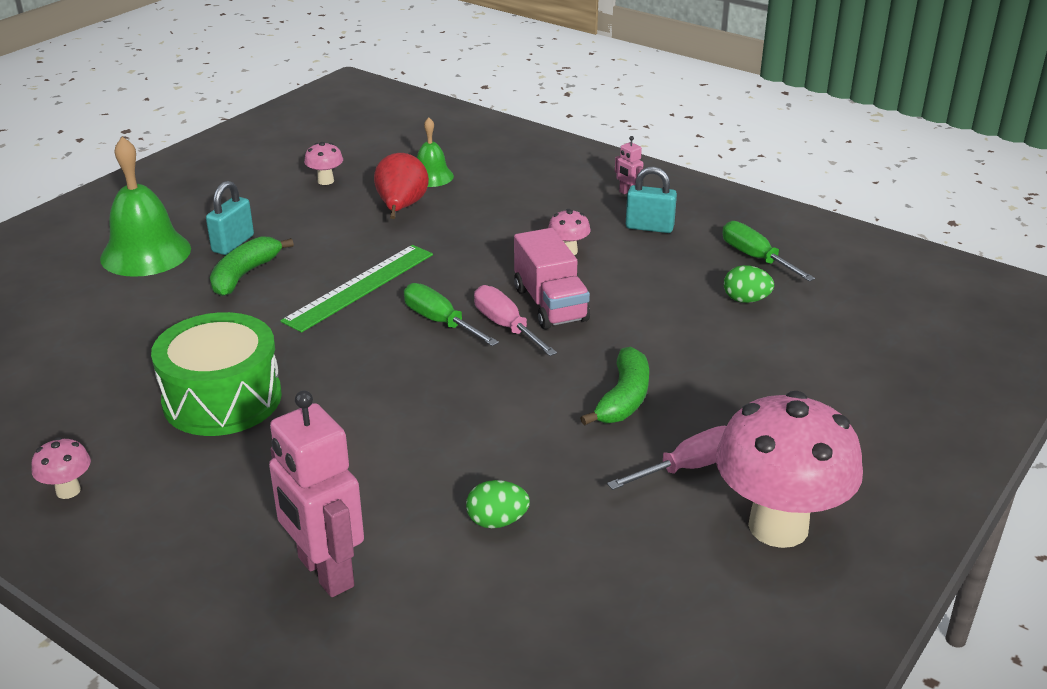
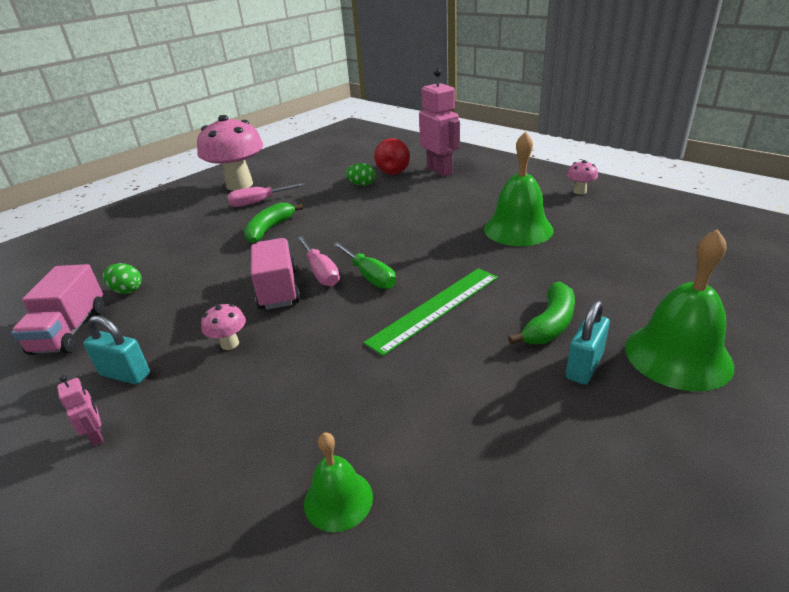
camera: 170 degrees left, 0 degrees up
(222, 399) = (518, 229): green drum -> green bell
(325, 181) = (503, 497): pink mushroom -> none
(401, 208) = (390, 423): red pear -> red pear (394, 171)
(756, 258) = (70, 331): green screwdriver -> pink truck

